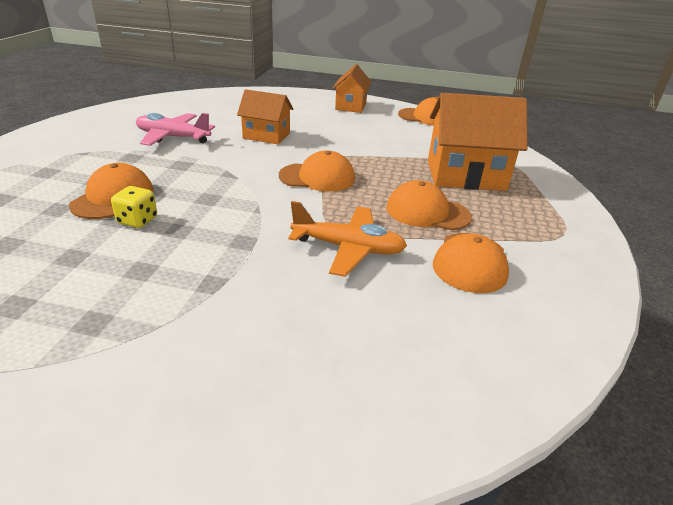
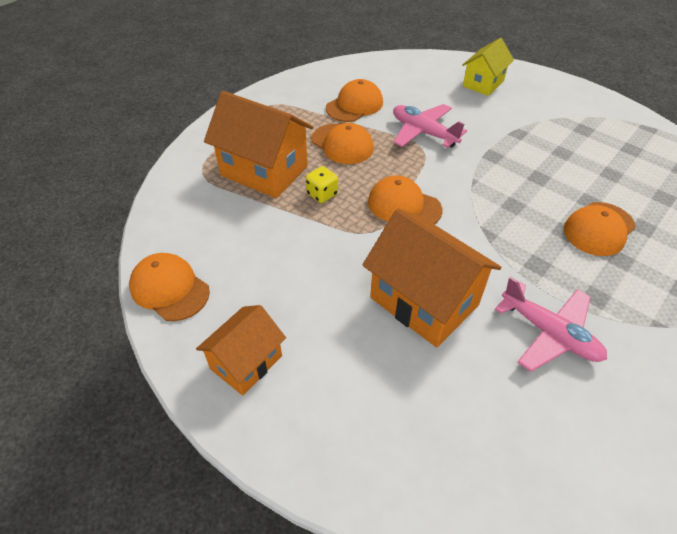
camera: 150 degrees left, 15 degrees up
(137, 220) = (572, 195): yellow dice -> yellow dice (322, 194)
(266, 136) = (424, 301): orange house -> orange house, size x1.64
(303, 379) = (483, 83): none -> yellow house
(348, 248) = (423, 132): orange plane -> pink plane

